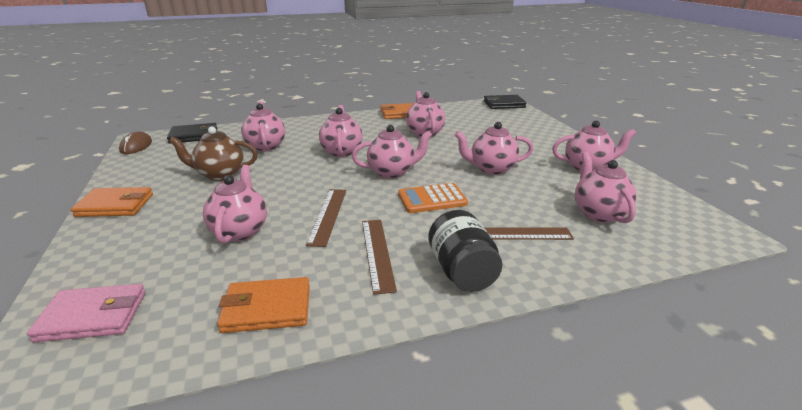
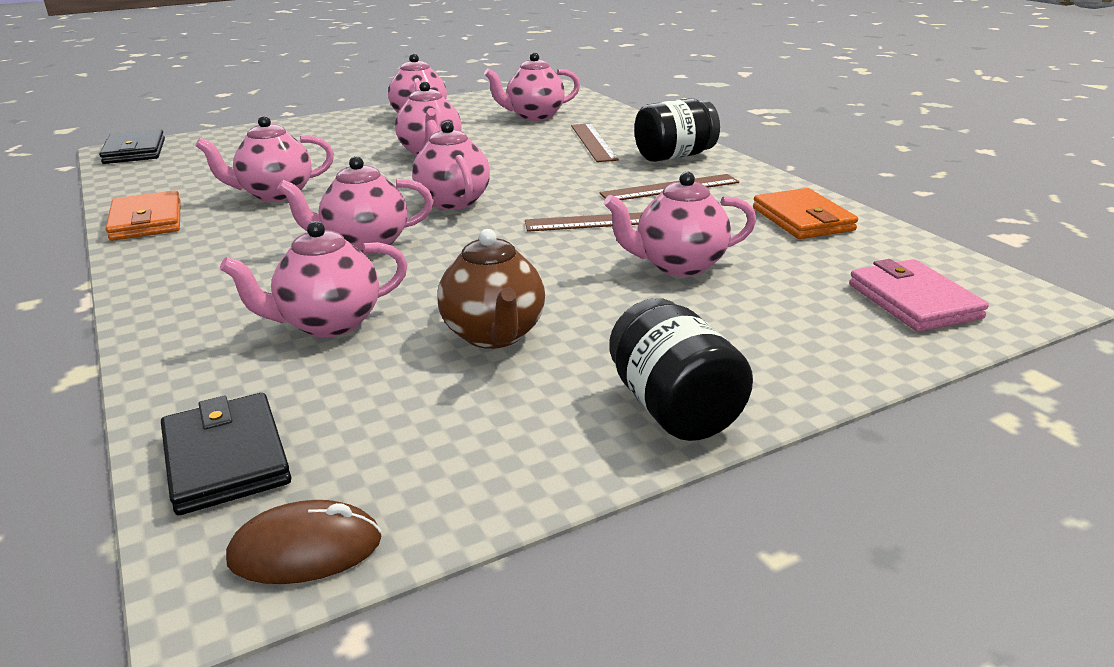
camera: 100 degrees left, 0 degrees up
(115, 205) = (674, 408): orange wallet -> black jar
(432, 199) = (531, 175): orange calculator -> none

